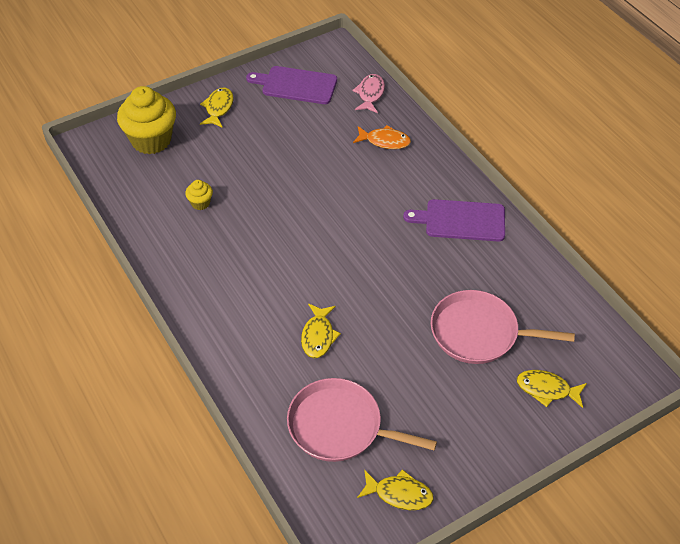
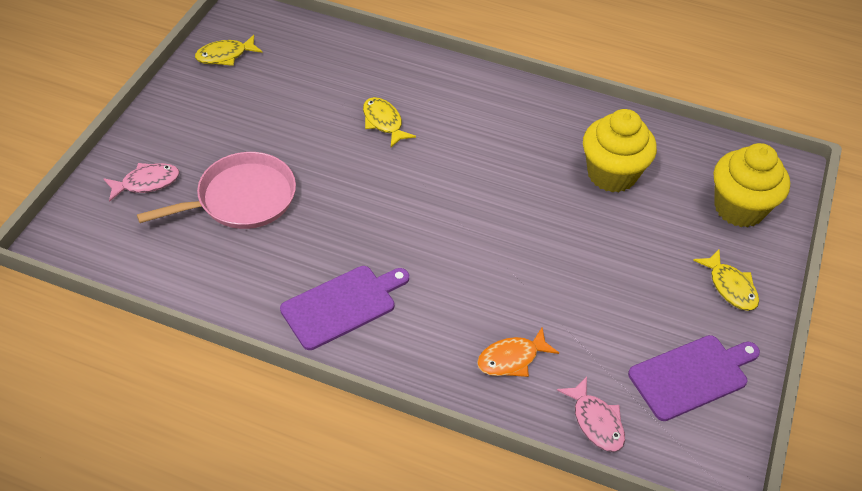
camera: 140 degrees right, 0 degrees up
(200, 203) = (611, 174): yellow cupcake -> yellow cupcake, size x2.24
(340, 426) = (306, 72): pink pan -> none
(547, 389) = (146, 183): yellow fish -> pink fish

